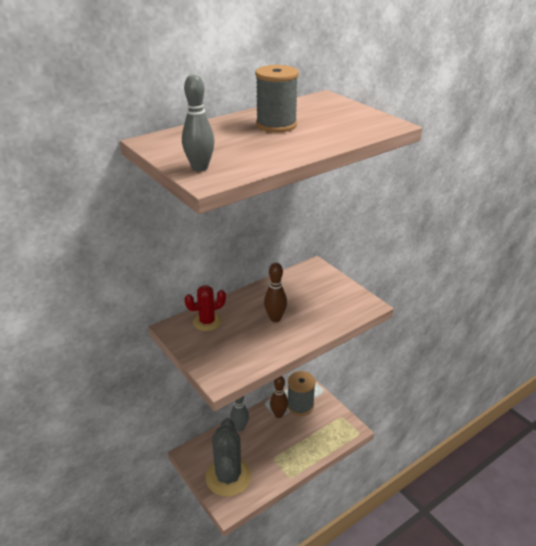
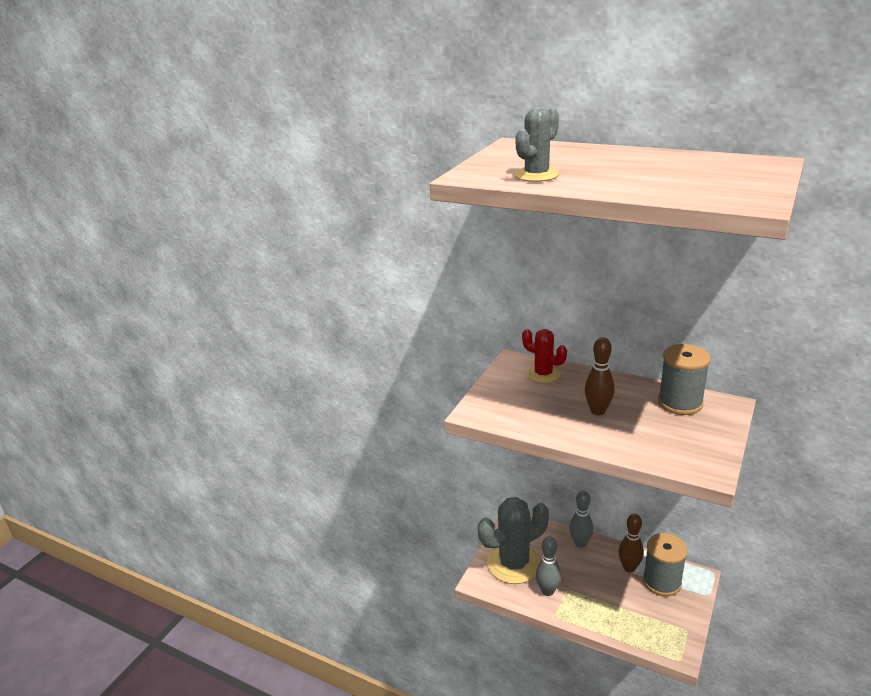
camera: 65 degrees right, 5 degrees down
(200, 168) = (486, 168): grey bowling pin -> grey bowling pin (547, 591)
(249, 157) = (536, 175): none -> grey cactus
(276, 125) = (637, 165): grey spool -> grey spool (680, 403)

